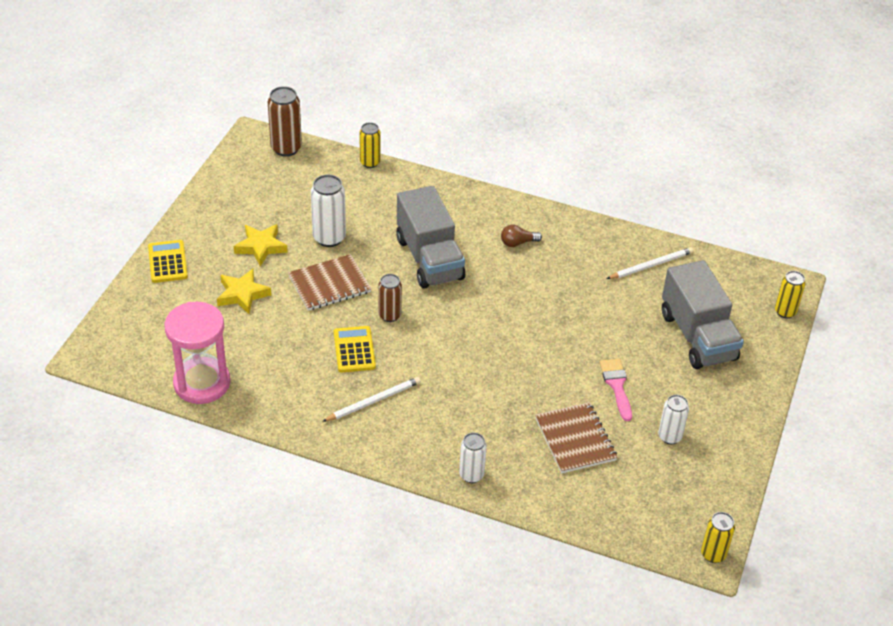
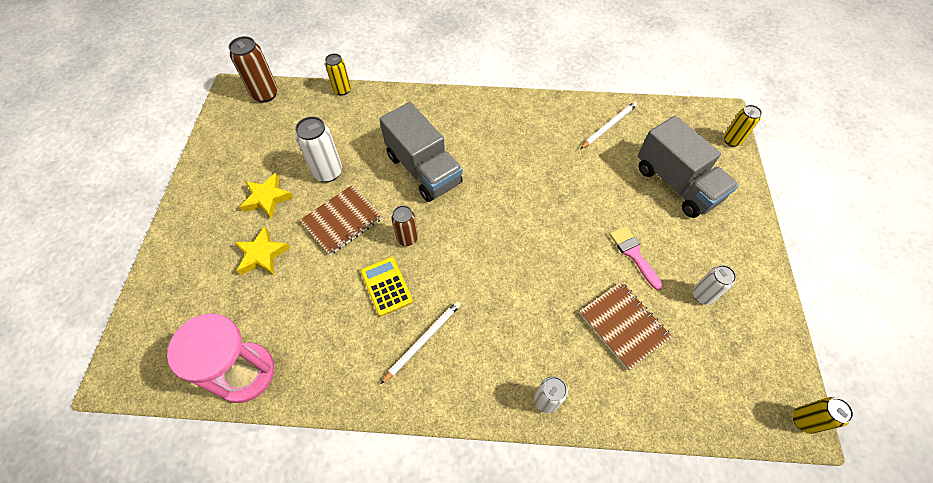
camera: 15 degrees left, 15 degrees up
(168, 262) = (180, 239): yellow calculator -> none
(518, 243) = (493, 134): brown light bulb -> none

